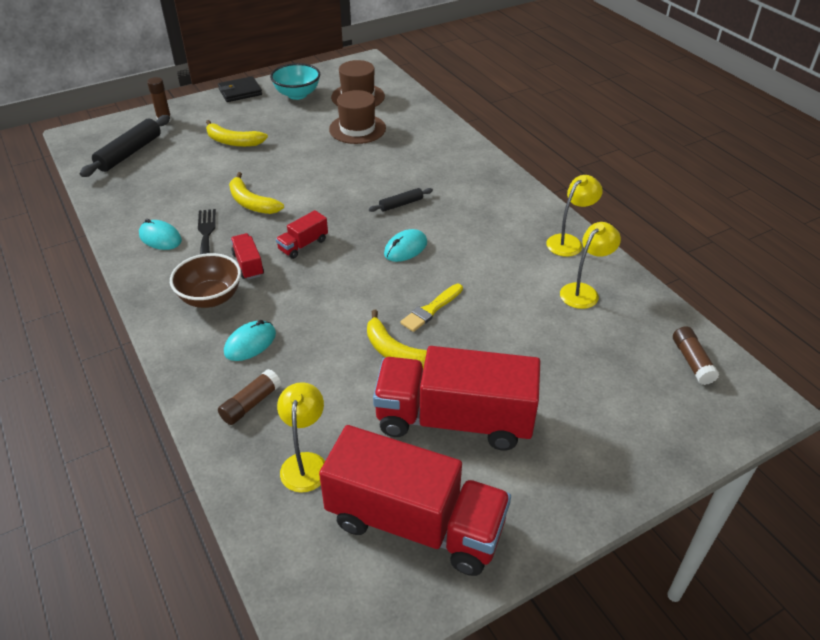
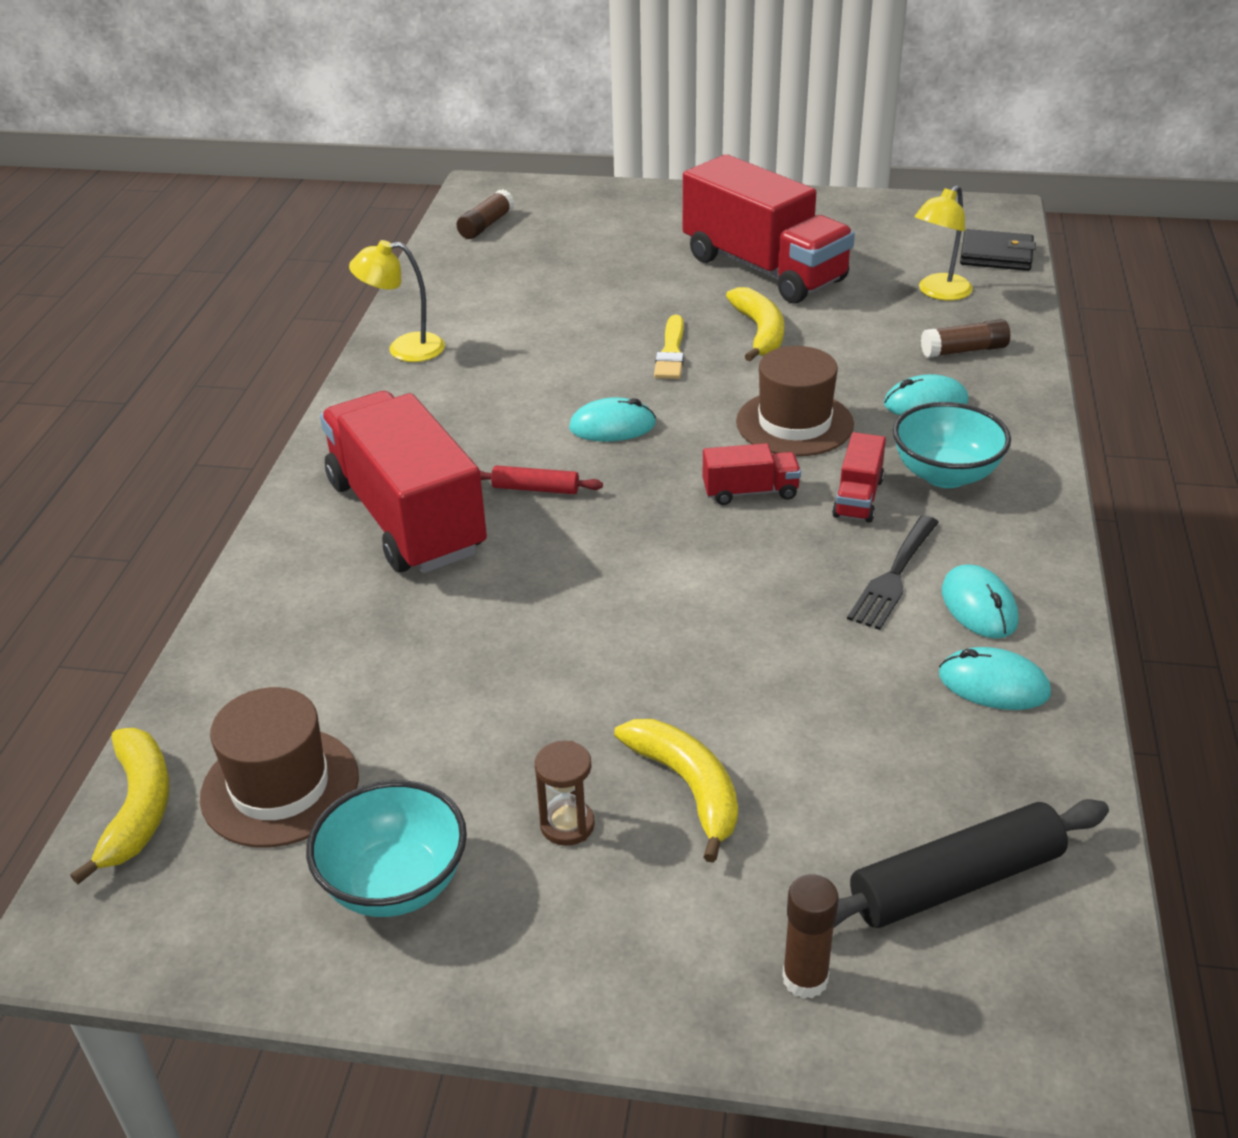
camera: 140 degrees left, 5 degrees down
(140, 211) = (993, 684): none -> turquoise mouse
(211, 298) = (945, 475): brown bowl -> turquoise bowl
(240, 92) = (520, 993): black wallet -> black wallet (996, 255)
(252, 203) = (771, 603): yellow banana -> yellow banana (138, 808)
(262, 121) = (567, 825): none -> brown hourglass
(357, 129) = (404, 683): brown hat -> brown hat (794, 423)
(401, 204) = (535, 489): black rolling pin -> red rolling pin
(415, 523) = (872, 233): red truck -> red truck (406, 517)
(431, 309) = (671, 352): yellow brush -> yellow brush turned 105 degrees clockwise
(584, 291) = (480, 302): yellow lamp -> none

